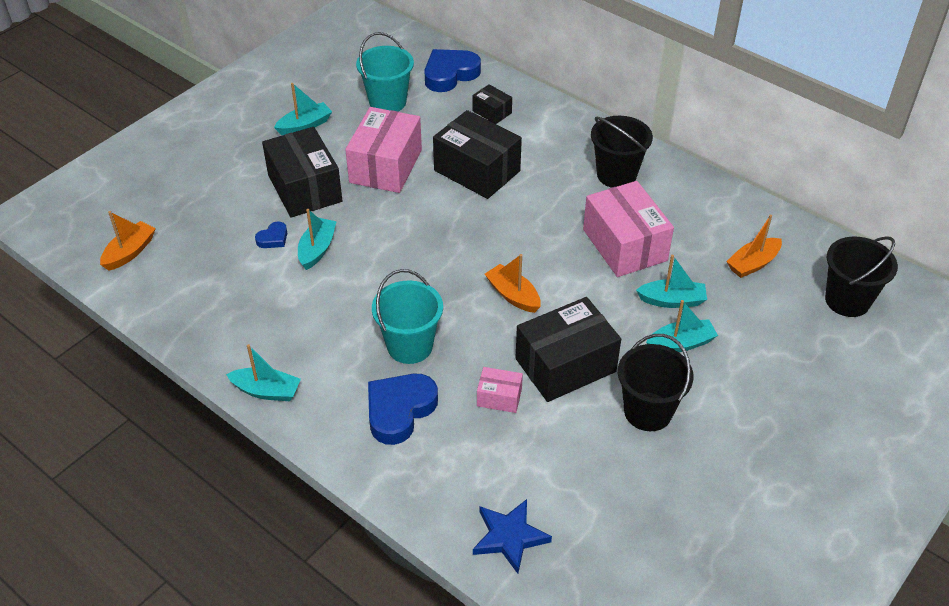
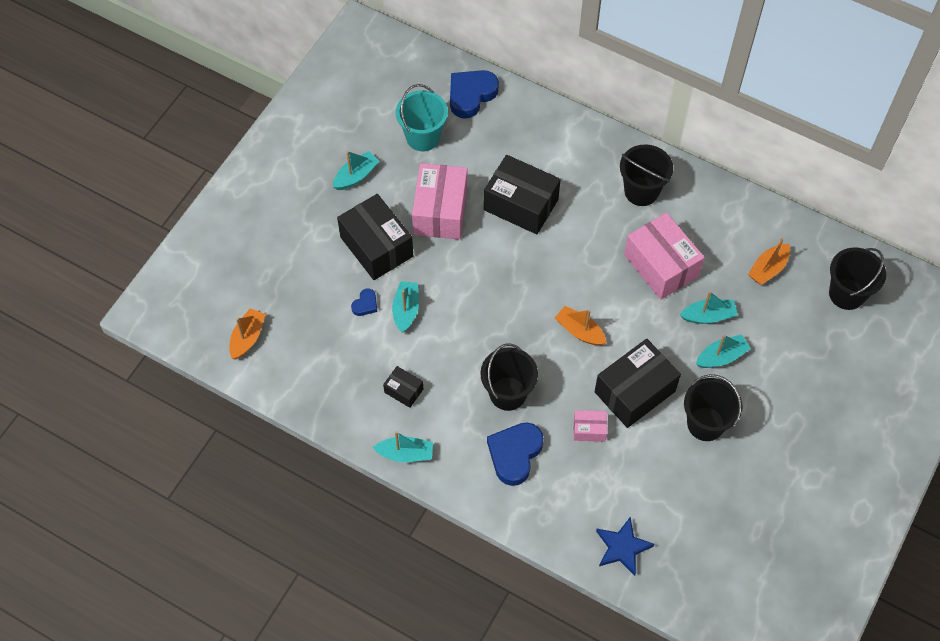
camera: 10 degrees left, 15 degrees up
(410, 346) = (508, 393): turquoise bucket -> black bucket
(492, 112) = (519, 135): black box -> black box (403, 391)

